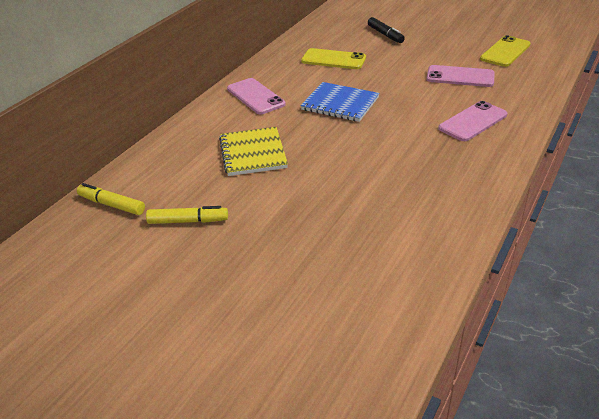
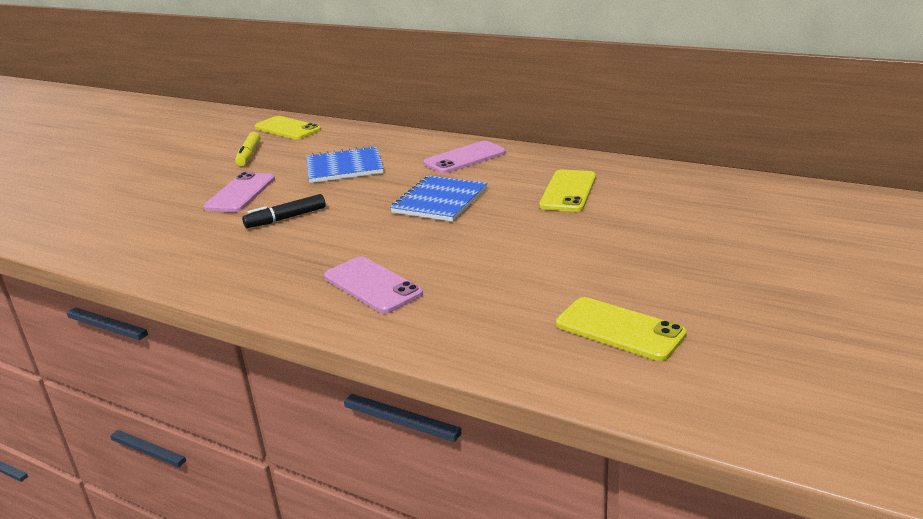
camera: 90 degrees right, 10 degrees down
(112, 205) = (287, 129): yellow marker -> yellow phone
(253, 153) = (344, 167): yellow notebook -> blue notebook
(385, 35) = (667, 223): black marker -> black marker (286, 218)
(460, 77) = (514, 281): pink phone -> pink phone (240, 193)

